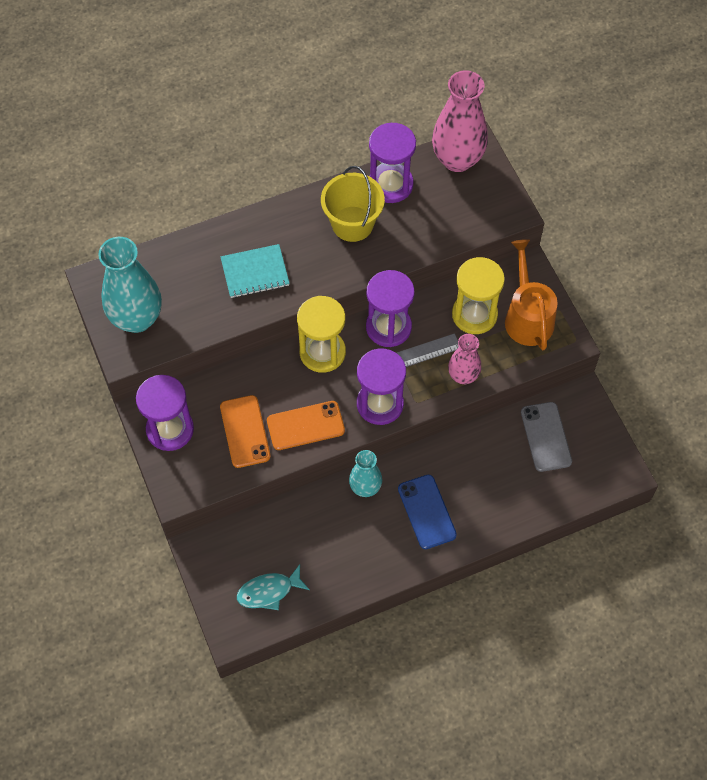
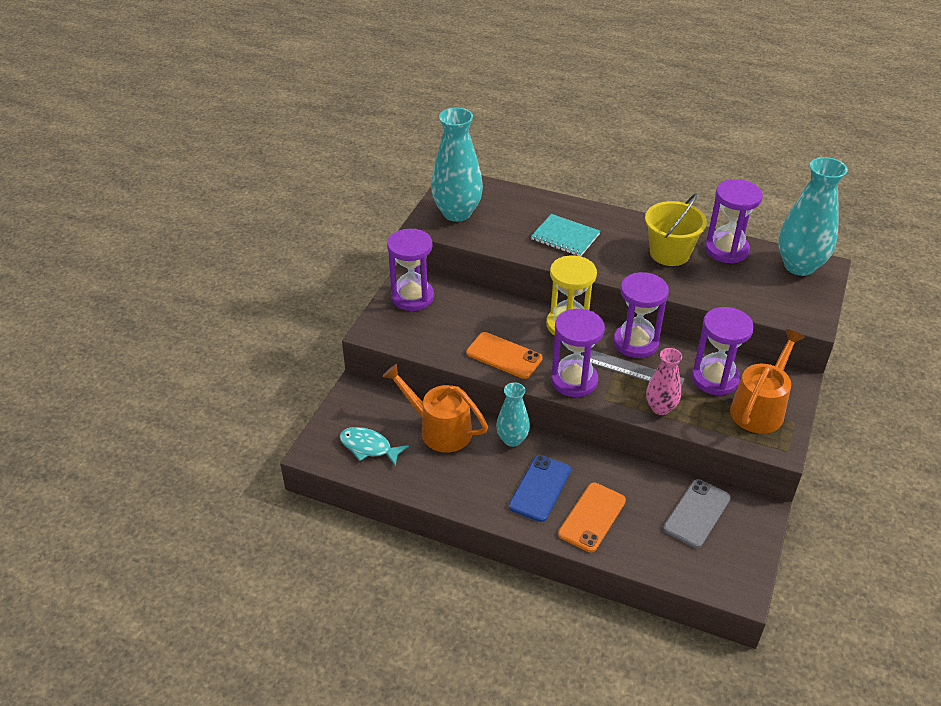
camera: 45 degrees right, 20 degrees down
(245, 431) = (458, 330): orange phone -> orange phone (592, 517)
(304, 527) = (440, 429): none -> orange watering can
(457, 159) = (799, 266): pink vase -> turquoise vase
(474, 314) = (715, 378): yellow hourglass -> purple hourglass

